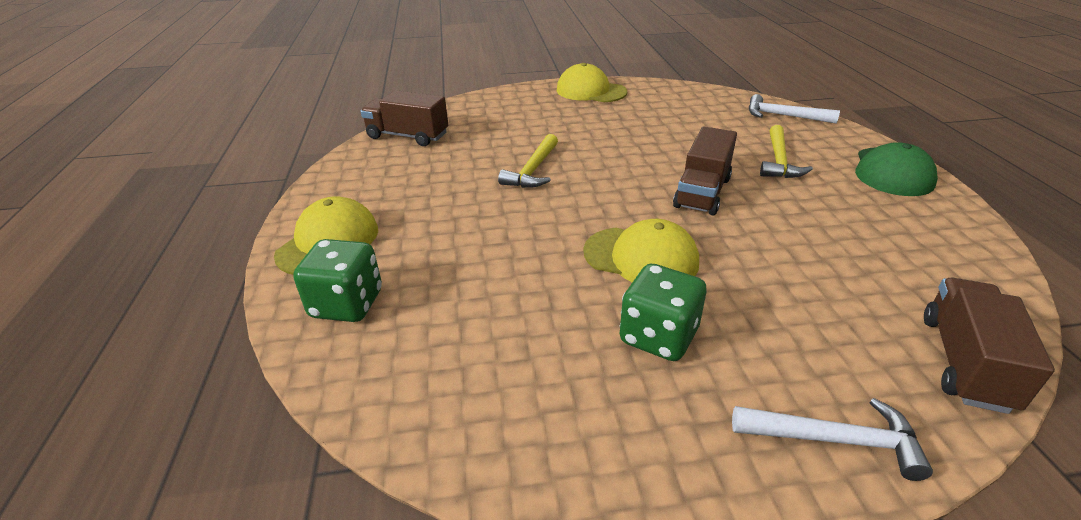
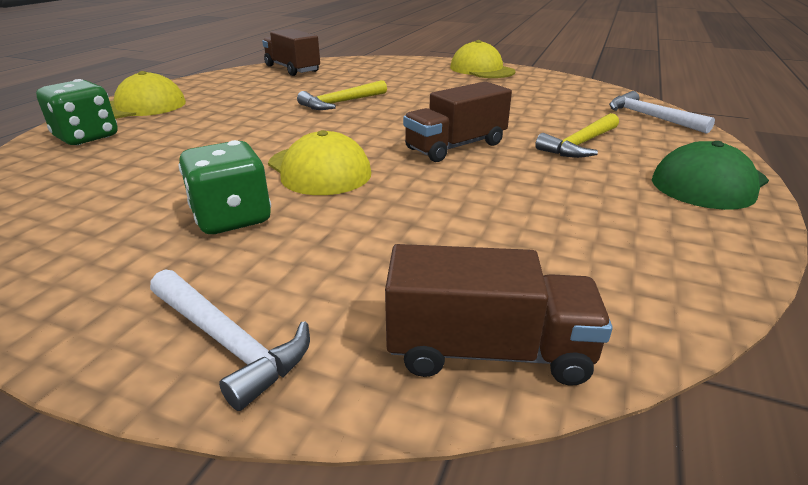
camera: 30 degrees right, 5 degrees down
(964, 362) = (488, 351): brown truck -> brown truck turned 45 degrees clockwise

